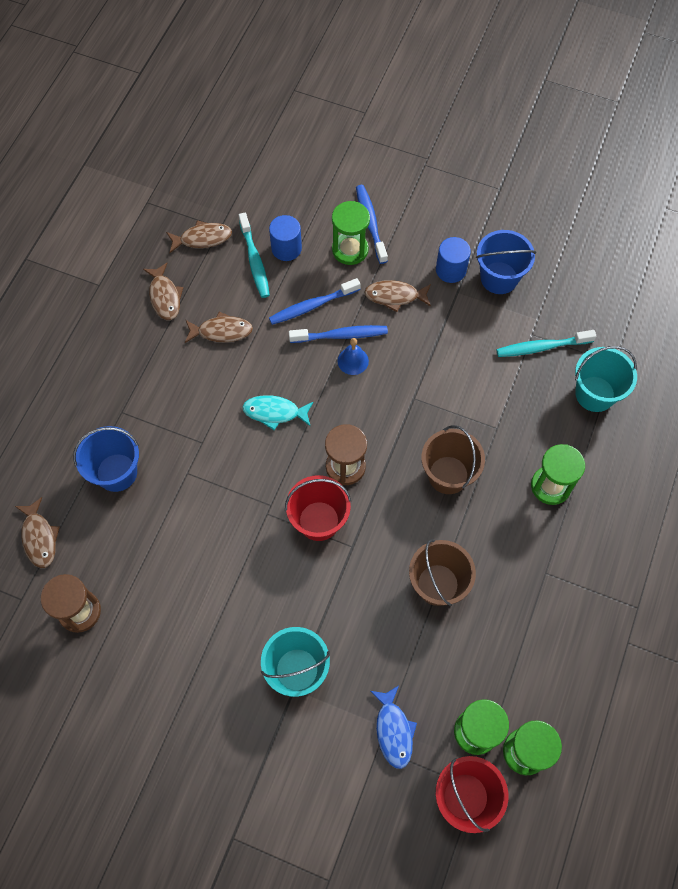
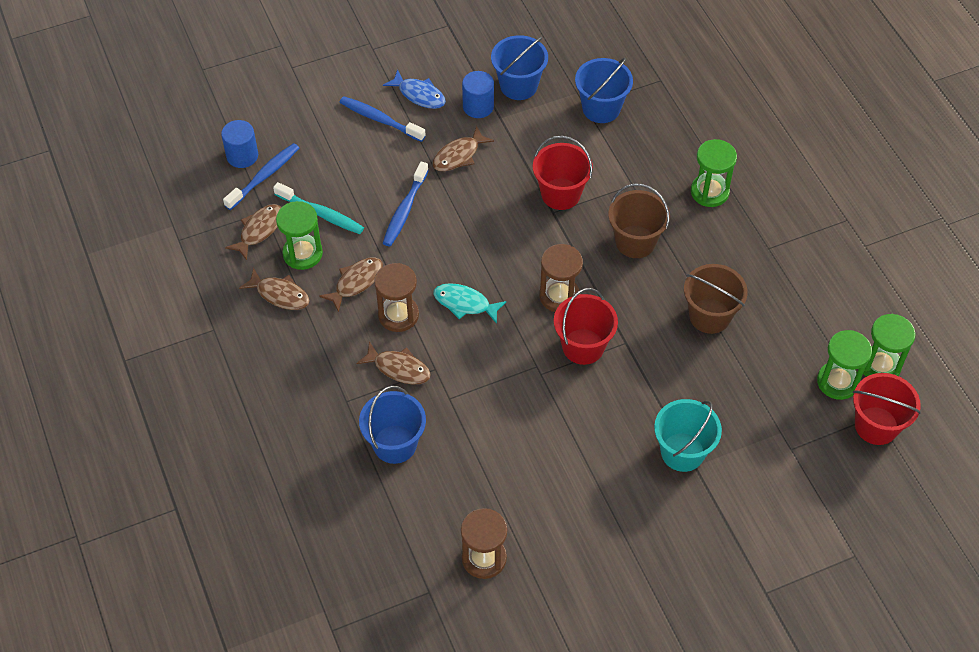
camera: 45 degrees left, 10 degrees down
(39, 537) = (390, 539): brown fish -> brown fish (399, 368)
(222, 380) = (398, 315): none -> brown hourglass
(275, 412) = (465, 303): turquoise fish -> turquoise fish turned 60 degrees clockwise
(286, 248) = (336, 186): blue cylinder -> blue cylinder (242, 156)
(341, 335) = (451, 213): blue toothbrush -> blue toothbrush (264, 176)
(350, 250) = (386, 149): green hourglass -> green hourglass (302, 253)
(353, 361) = (480, 223): blue bell -> none
(393, 731) = (788, 429): blue fish -> blue fish (419, 95)
(435, 389) = (560, 194): none -> red bucket
(541, 347) = (601, 108): turquoise toothbrush -> blue bucket
(595, 394) = (670, 110): turquoise bucket -> none

